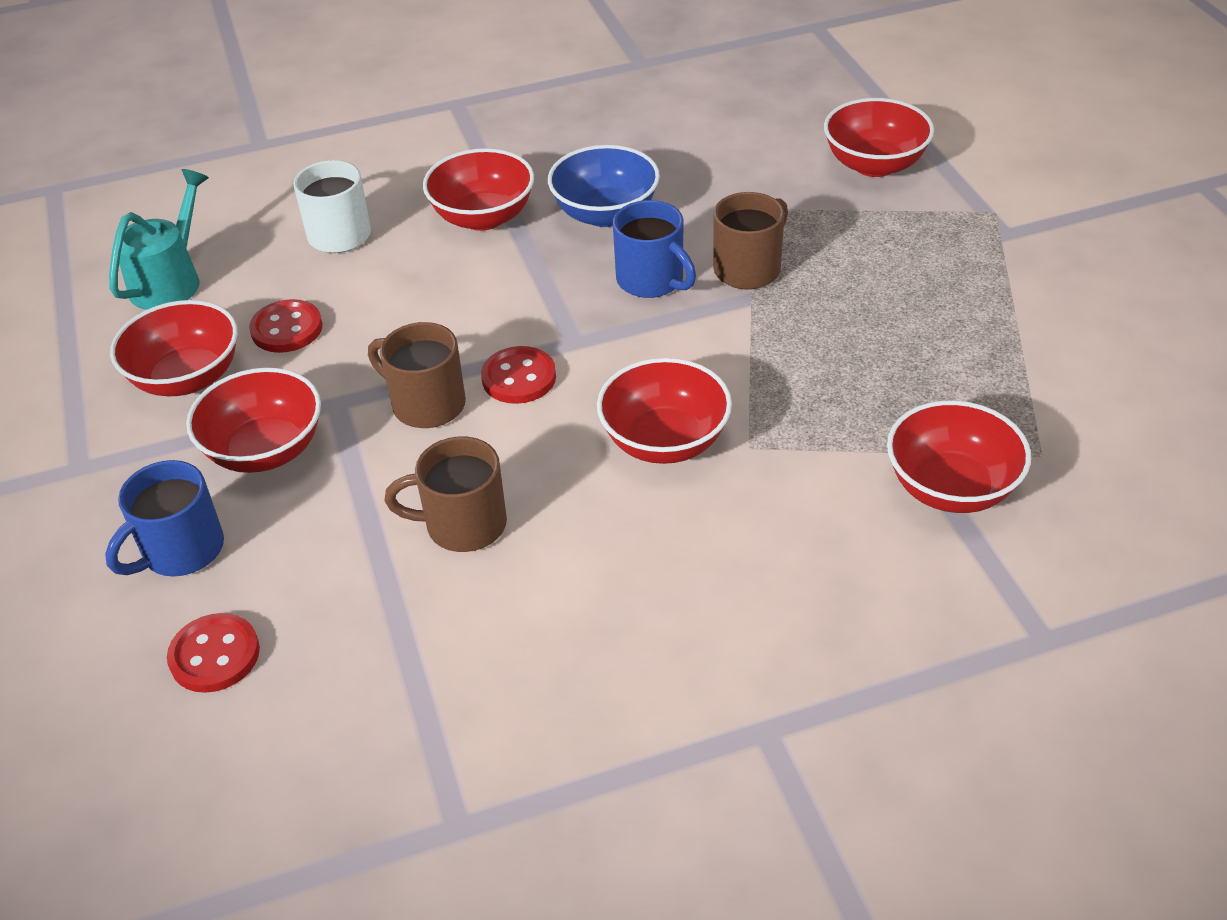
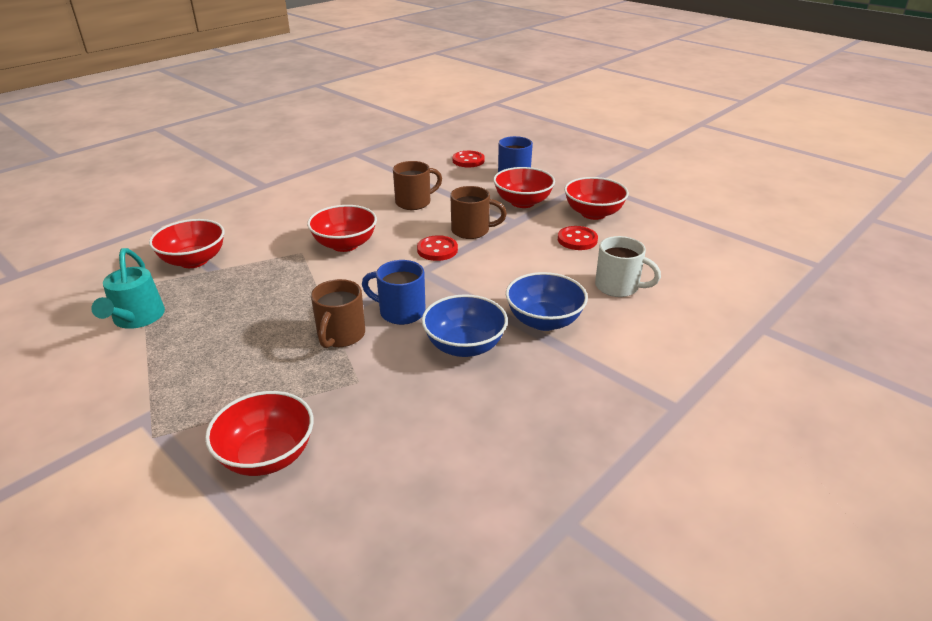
camera: 150 degrees right, 10 degrees down
(171, 280) = (669, 243): turquoise watering can -> turquoise watering can (136, 319)
(483, 217) = (544, 321): red bowl -> blue bowl

